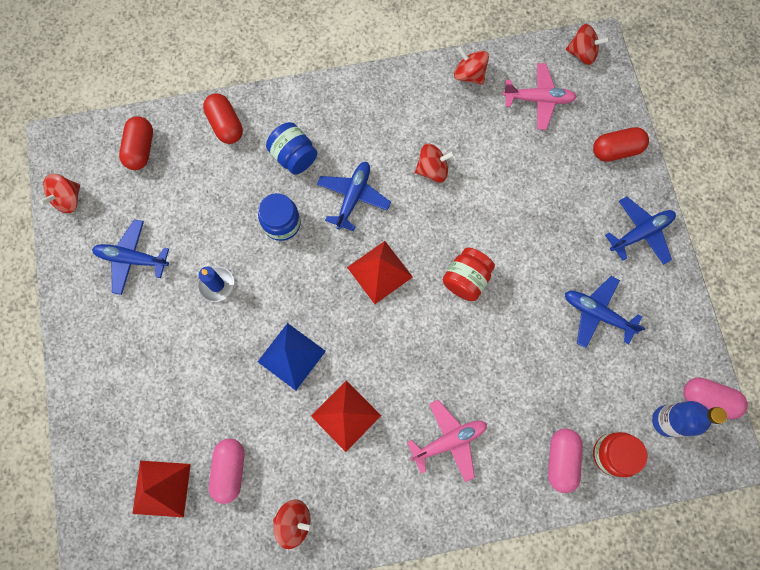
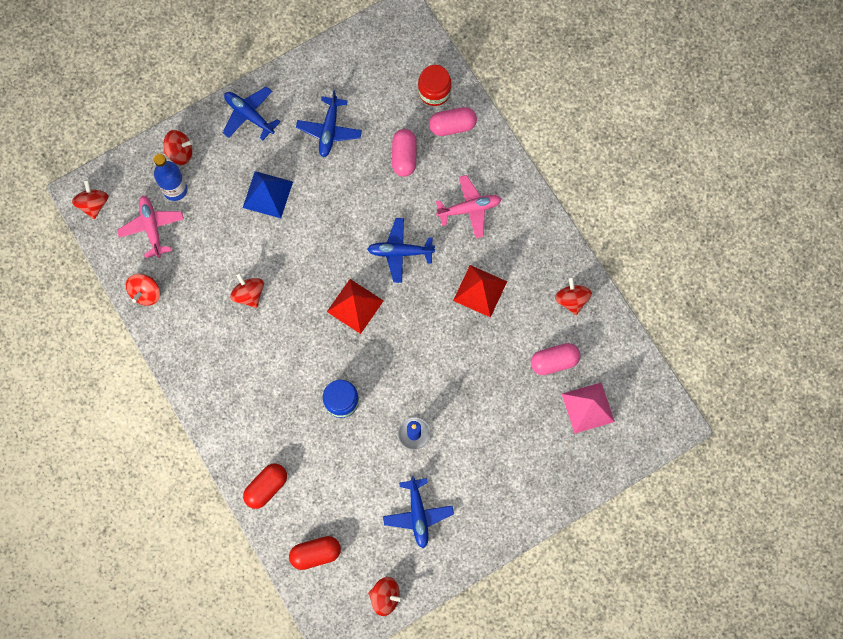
camera: 110 degrees left, 0 degrees up
(161, 488) = (588, 407): red pyramid -> pink pyramid
(291, 356) = (450, 349): blue pyramid -> blue pyramid (268, 194)
(294, 156) = (276, 415): blue jar -> none
(353, 197) = (297, 351): blue plane -> blue plane (400, 252)
(449, 441) = (469, 209): pink plane -> pink plane turned 120 degrees clockwise
(466, 279) = (337, 236): red jar -> none
(616, 150) = (180, 152): red capsule -> red spinning top
(666, 421) = (395, 61): blue bottle -> blue bottle (175, 189)
(707, 399) = (367, 36): pink capsule -> pink capsule (404, 157)

